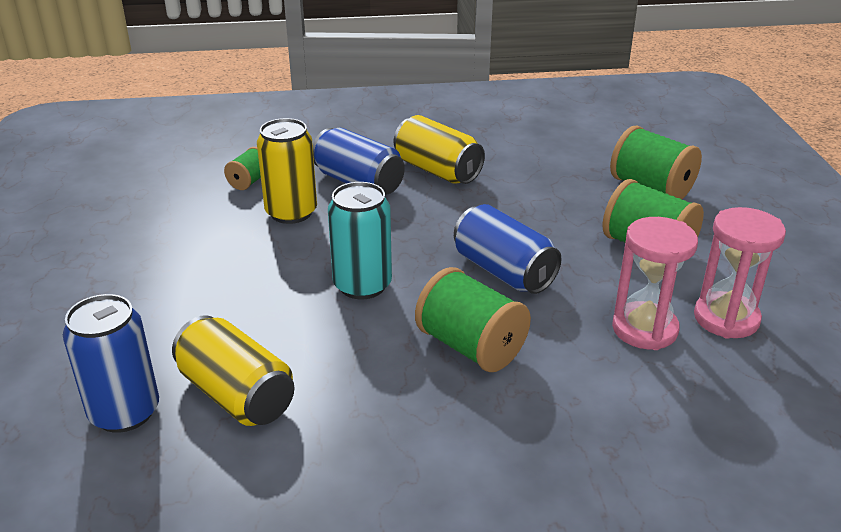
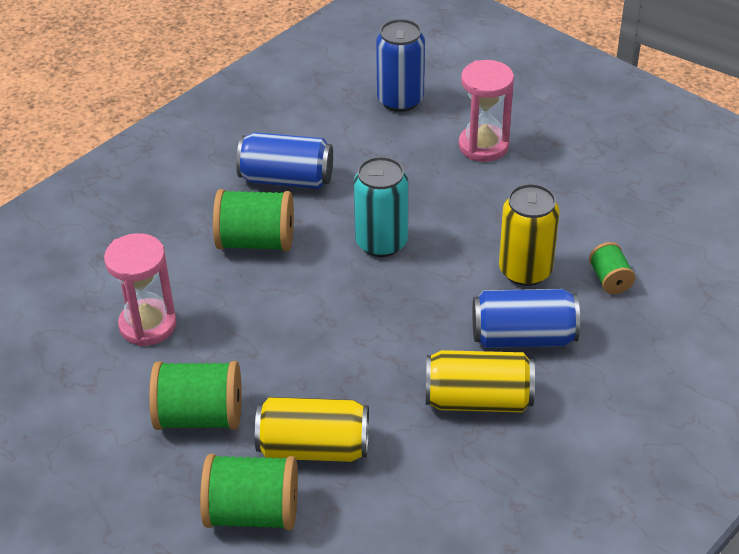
camera: 140 degrees right, 10 degrees up
(237, 395) = (356, 138): yellow can -> yellow can (313, 448)
(503, 271) = (295, 316): blue can -> blue can (286, 179)
(726, 318) = (91, 372): pink hourglass -> pink hourglass (483, 146)

